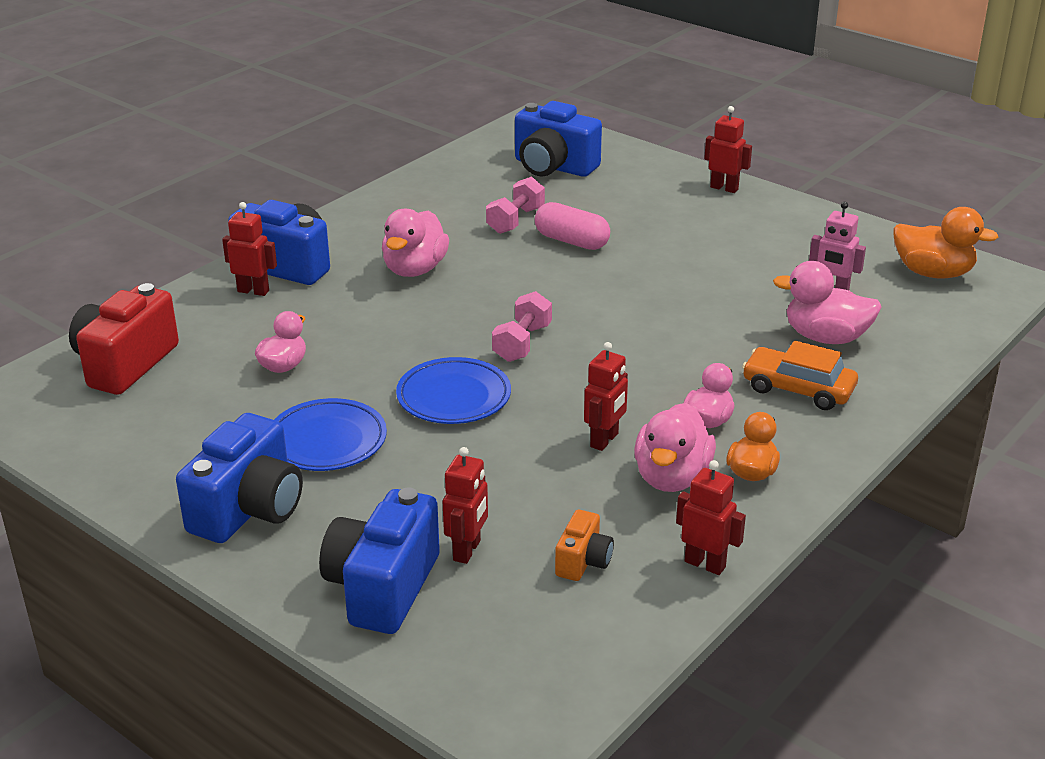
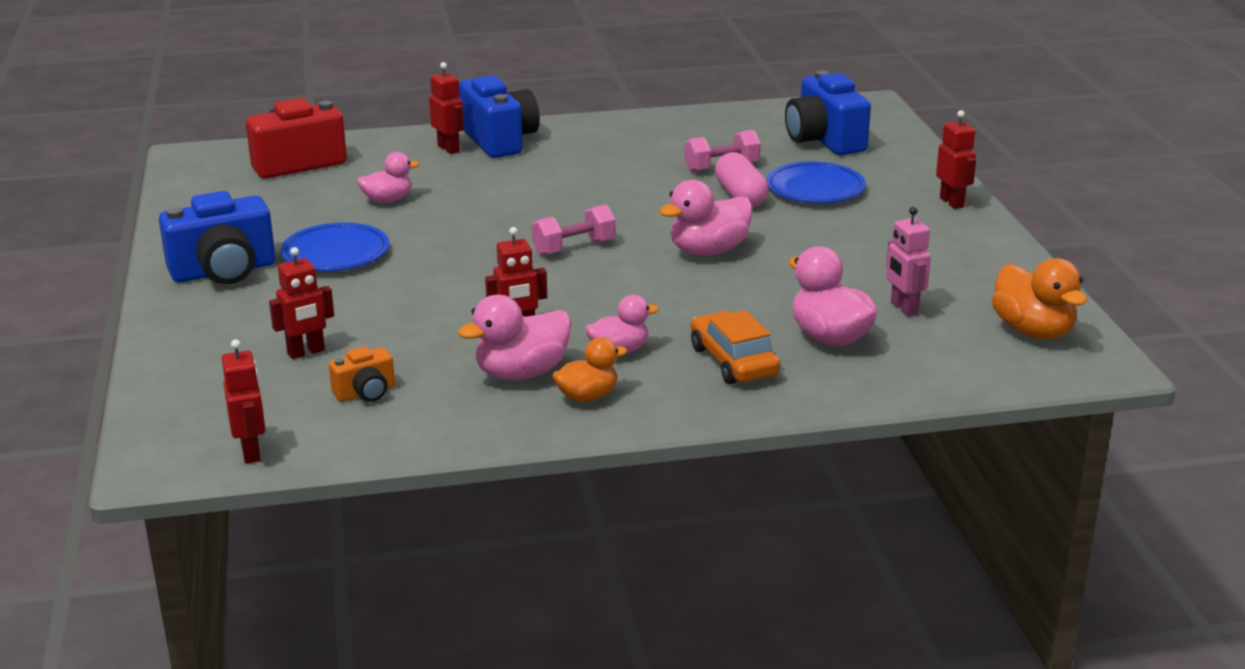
camera: 40 degrees right, 5 degrees down
(383, 587) = (221, 348): blue camera -> none
(415, 269) = (583, 173): pink duck -> pink duck (708, 251)
(454, 397) = (463, 261): blue plate -> blue plate (815, 189)
(705, 564) = (443, 434): red robot -> red robot (251, 452)

